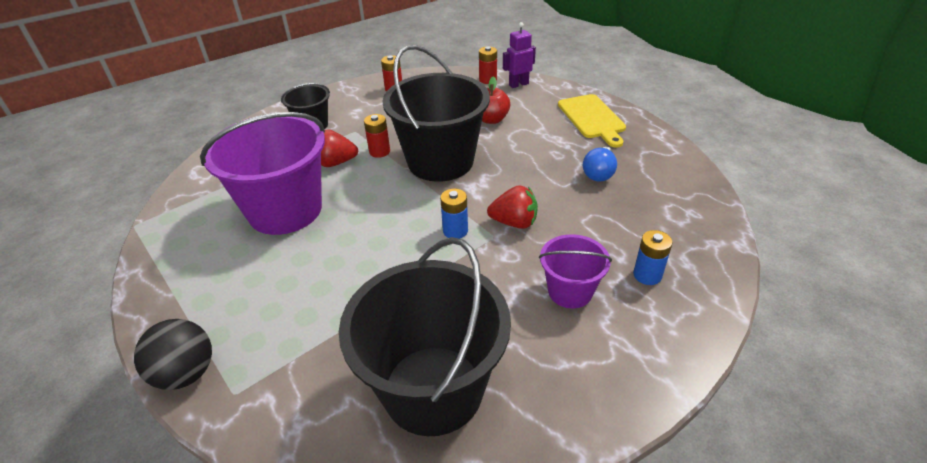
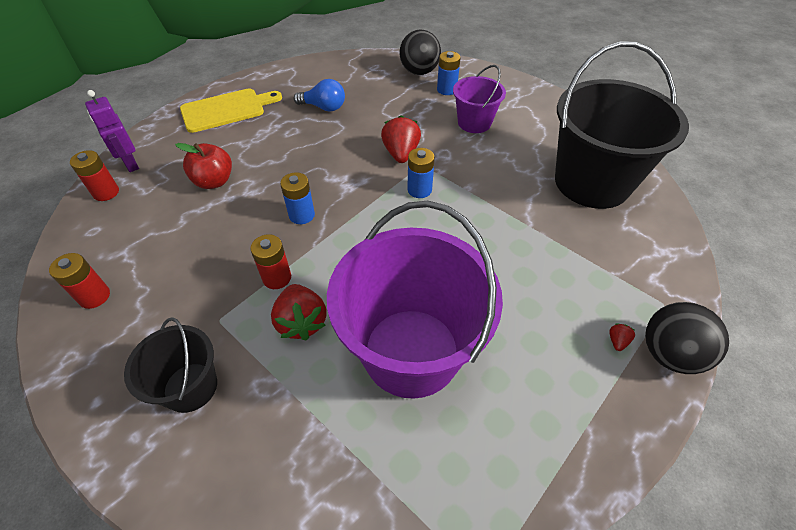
camera: 100 degrees left, 10 degrees up
(221, 337) = (617, 341): none -> red strawberry
(440, 161) = (302, 215): black bucket -> blue battery
(689, 253) = (419, 72): none -> black ball

